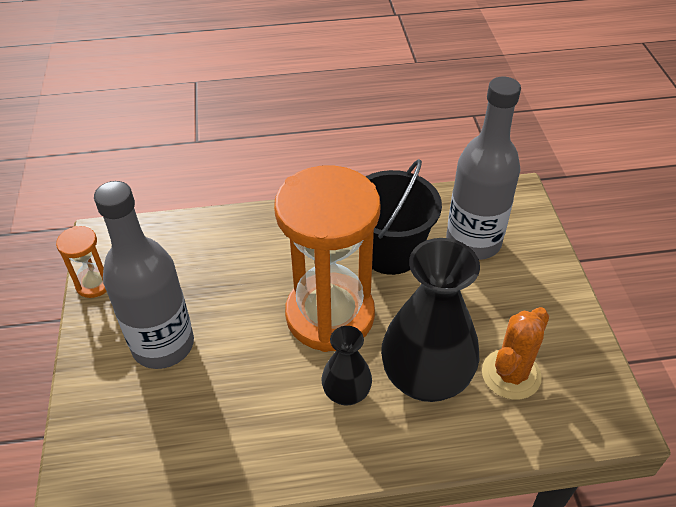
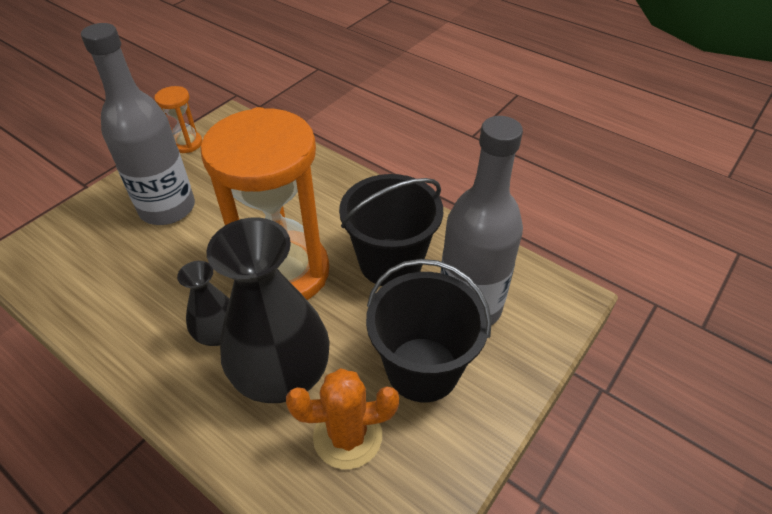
camera: 45 degrees right, 0 degrees up
(498, 300) = (422, 369): none -> black bucket

